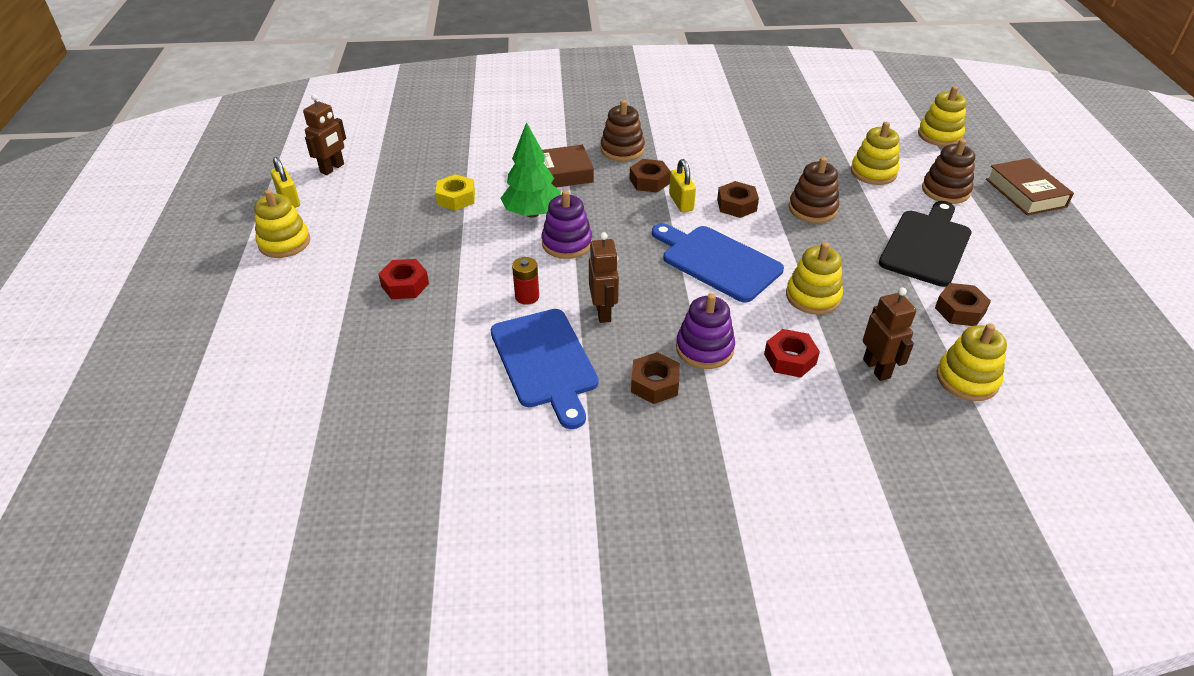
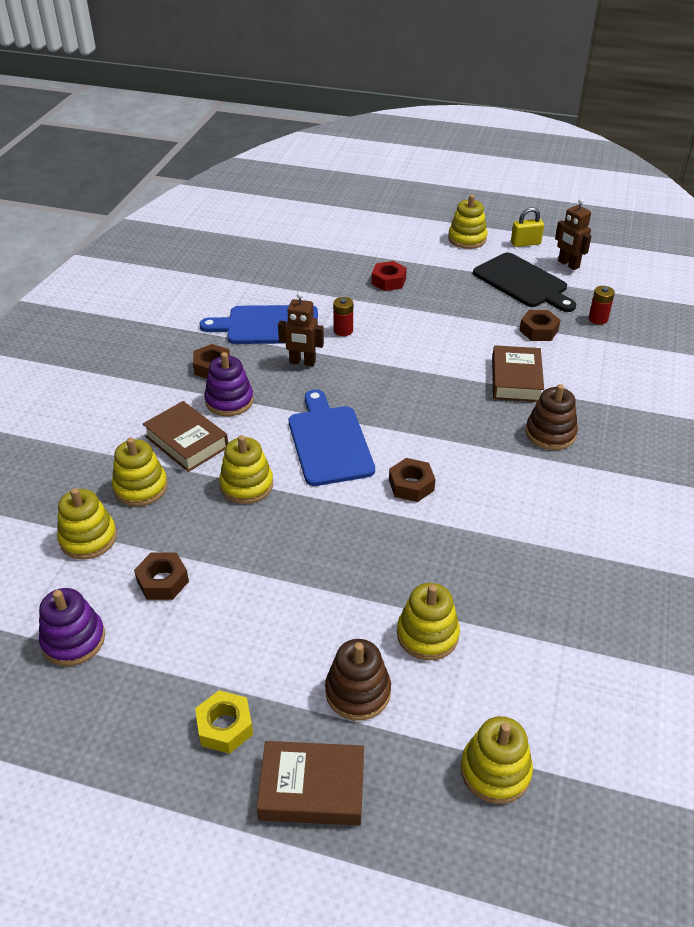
camera: 110 degrees right, 0 degrees up
(435, 143) = (598, 319): none -> red battery
(456, 198) = (497, 318): yellow nut -> yellow nut (225, 727)
(532, 213) = (455, 353): green tree -> none
(567, 243) = (401, 363): purple stacking toy -> purple stacking toy (73, 640)
(649, 181) = (480, 436): brown nut -> brown nut (538, 331)
(681, 202) = (433, 447): yellow padlock -> none
(717, 261) = (329, 442): blue cutting board -> blue cutting board turned 75 degrees counterclockwise
(790, 359) = (186, 442): red nut -> brown book
(812, 209) = (377, 542): brown stacking toy -> none
(877, 368) = (141, 487): brown robot -> yellow stacking toy
(926, 245) = (268, 610): black cutting board -> black cutting board (523, 282)

